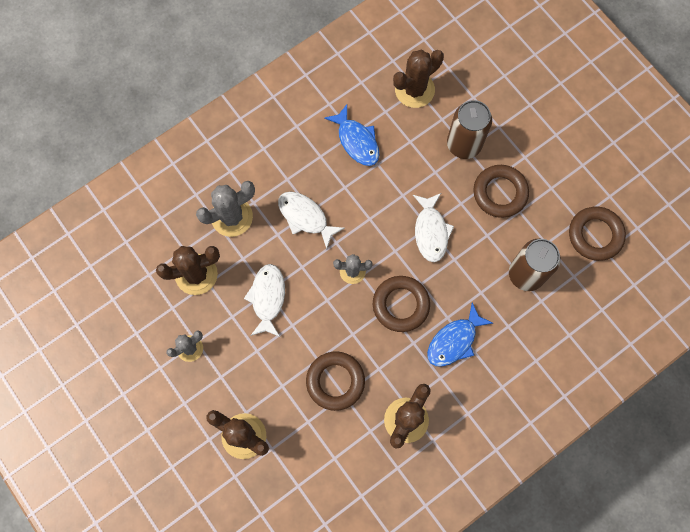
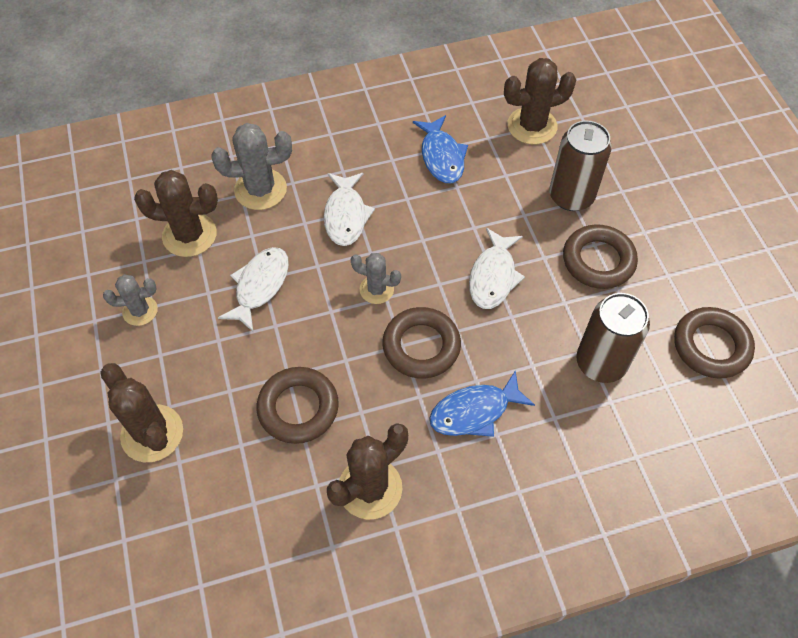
camera: 20 degrees right, 15 degrees down
(305, 217) = (346, 215): white fish -> white fish turned 150 degrees counterclockwise

